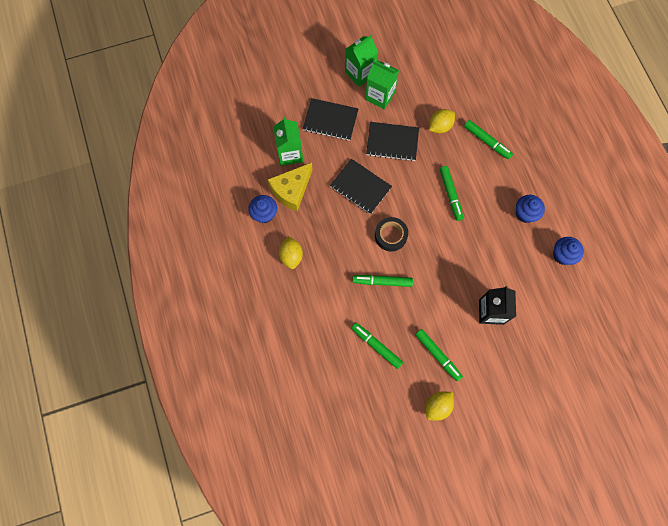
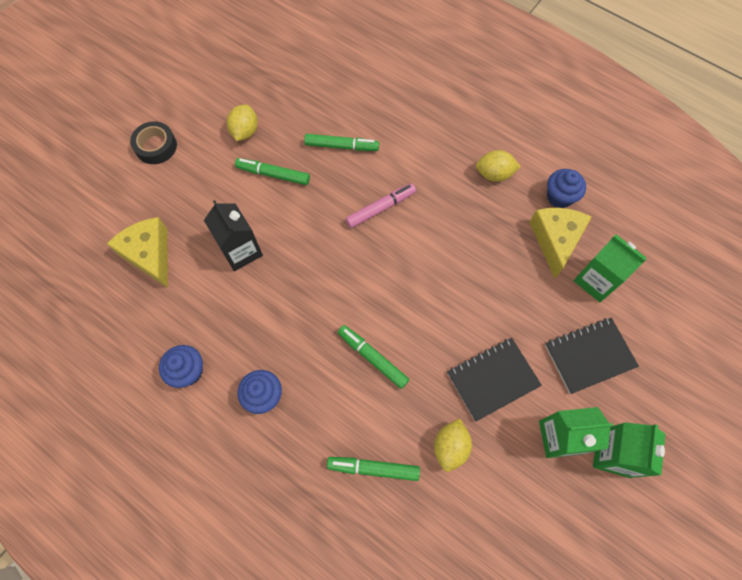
camera: 145 degrees right, 5 degrees down
(291, 256) = (494, 174): yellow lemon -> yellow lemon turned 45 degrees counterclockwise
(360, 187) = (484, 295): black notebook -> none
(382, 282) = (380, 208): green marker -> pink marker
(390, 235) = (407, 262): black tape -> black tape (156, 146)
(553, 349) = (150, 255): none -> yellow cheese

